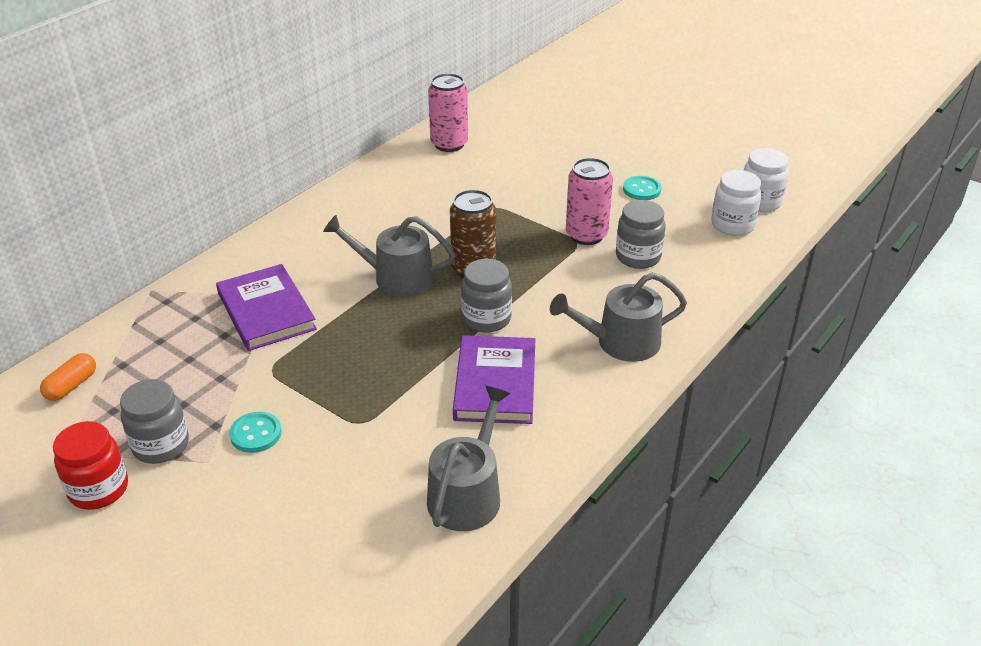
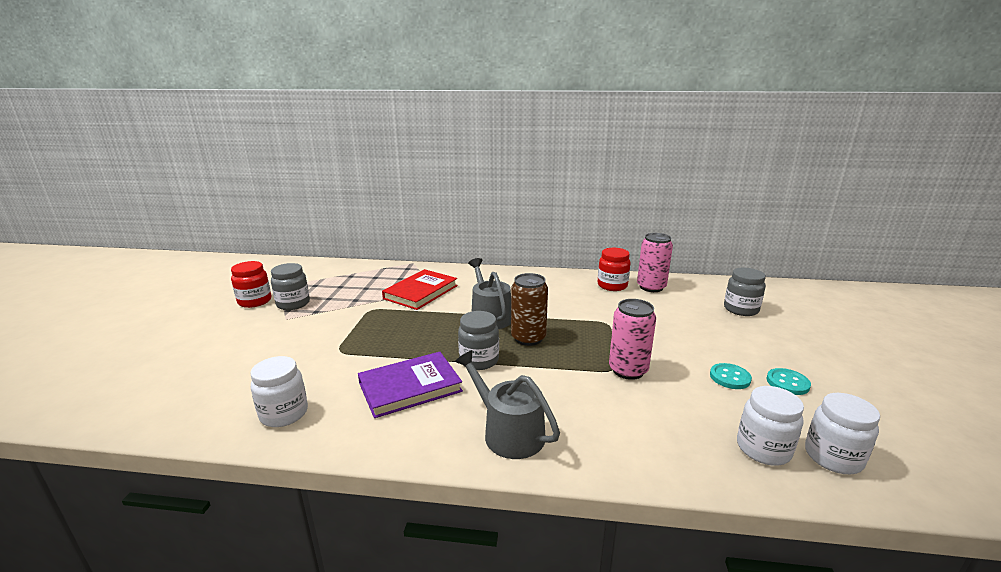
camera: 60 degrees right, 15 degrees down
(71, 386) = (328, 271): orange capsule -> none
(256, 434) = (313, 324): turquoise button -> turquoise button (787, 383)
(266, 311) = (421, 292): purple book -> red book
(417, 165) = (612, 285): none -> red jar
(467, 494) = (284, 414): grey watering can -> white jar
(638, 257) = (634, 405): grey jar -> grey jar (741, 309)

